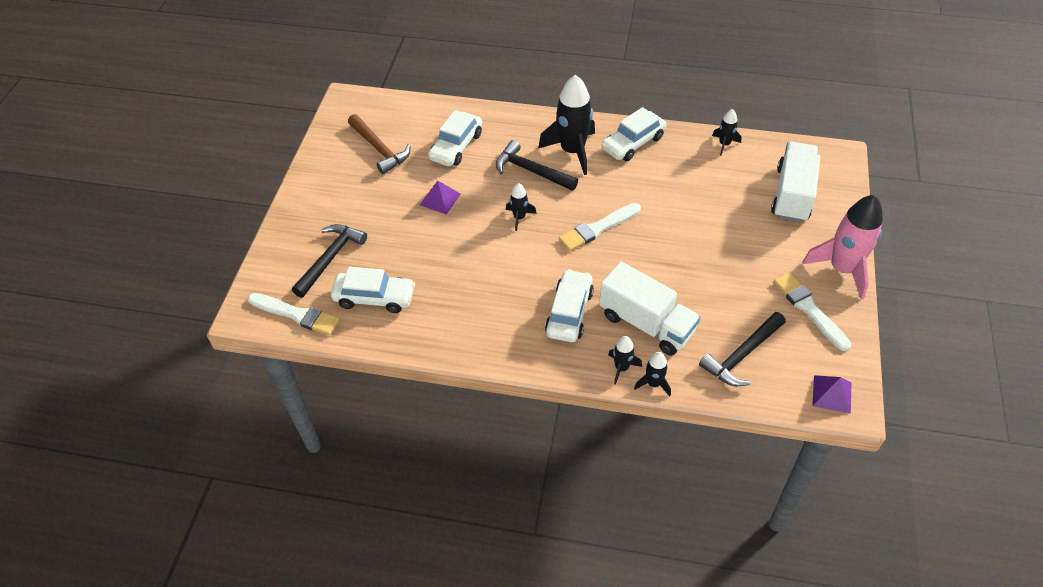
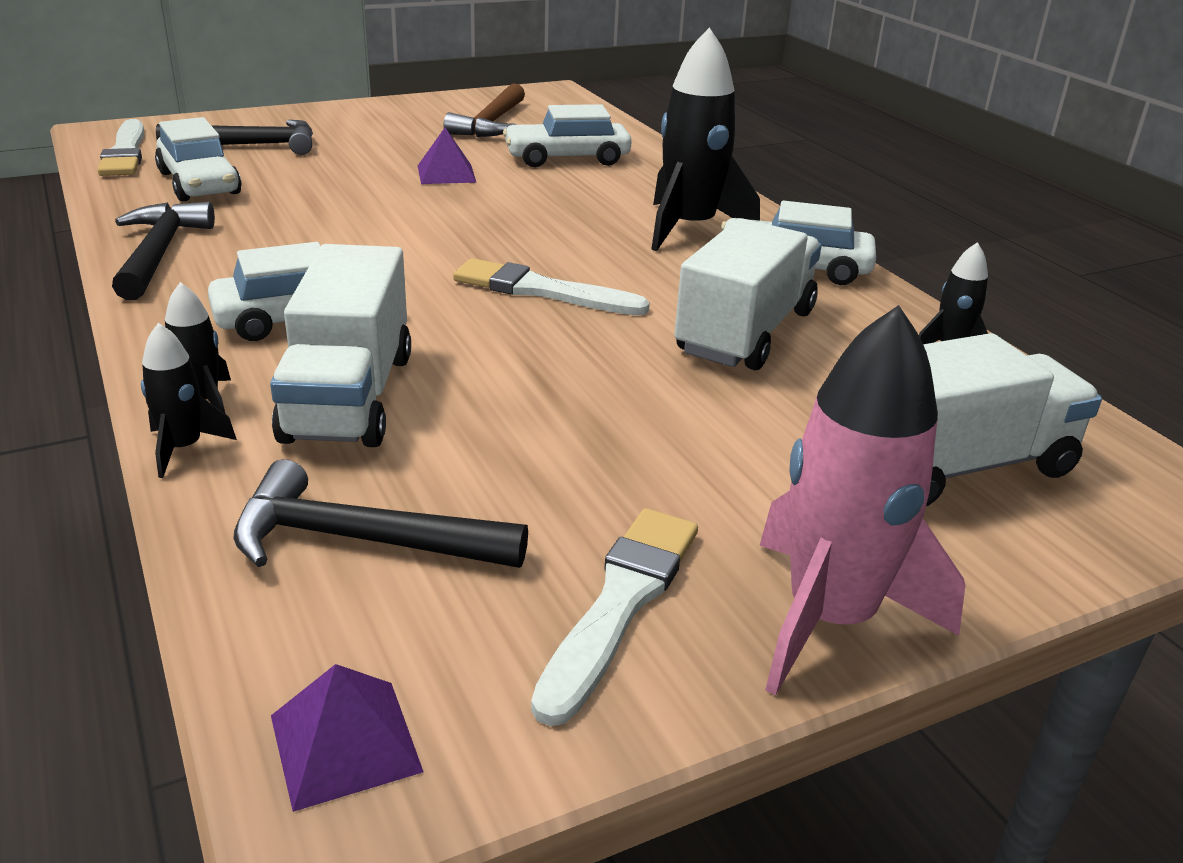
camera: 50 degrees right, 20 degrees down
(519, 217) = (481, 228): black rocket -> none
(531, 171) = (596, 212): black hammer -> black hammer (159, 253)
(675, 189) = (745, 332): none -> white truck

